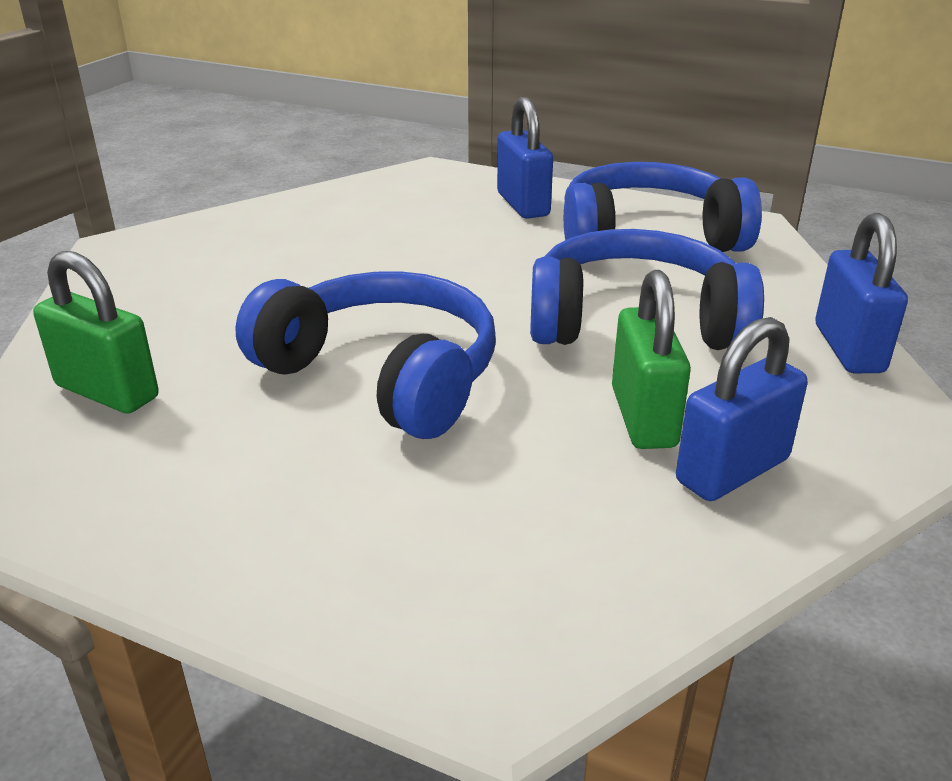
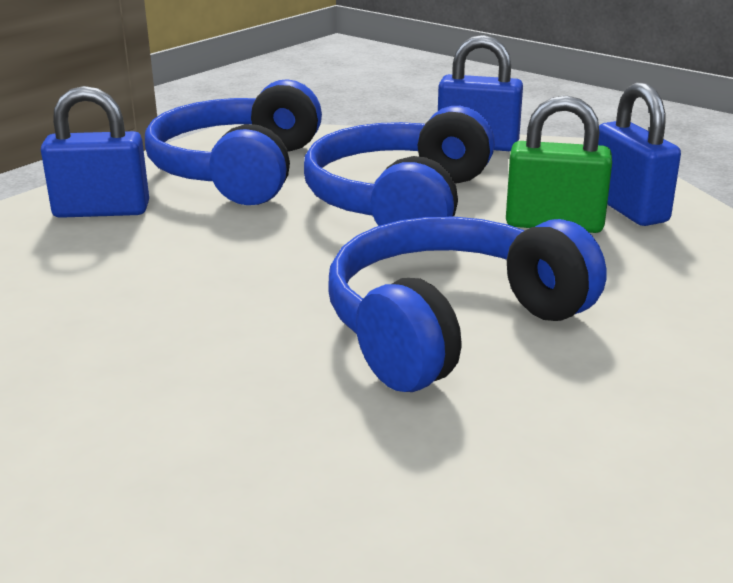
camera: 75 degrees left, 5 degrees down
(107, 392) = (421, 522): green padlock -> none

